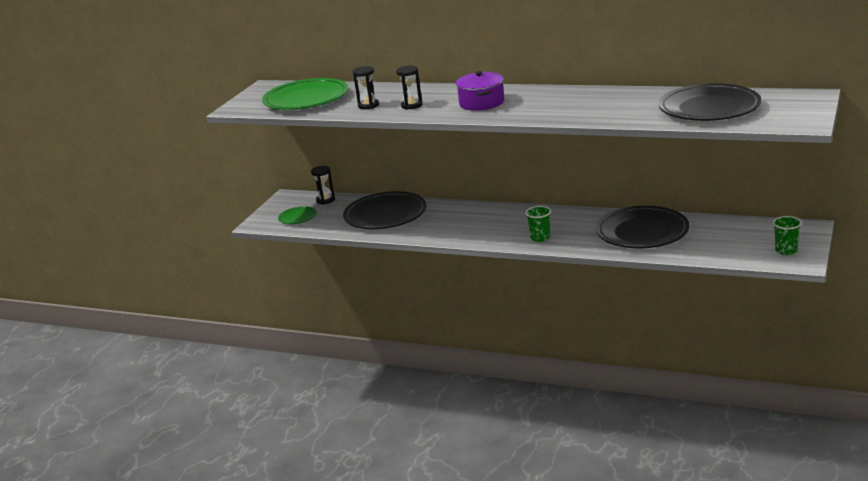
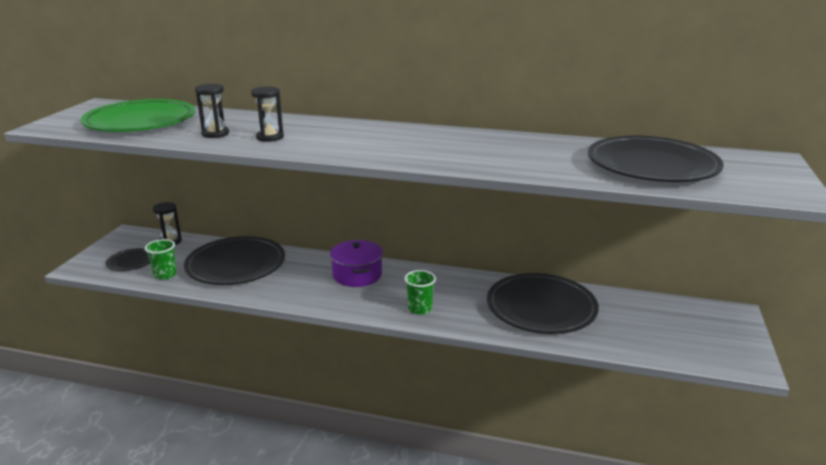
camera: 10 degrees left, 0 degrees up
(298, 218) = (131, 262): green plate -> black plate
(482, 103) = (358, 140): purple pot -> purple pot (357, 275)
(786, 250) = (723, 346): green cup -> green cup (165, 275)

